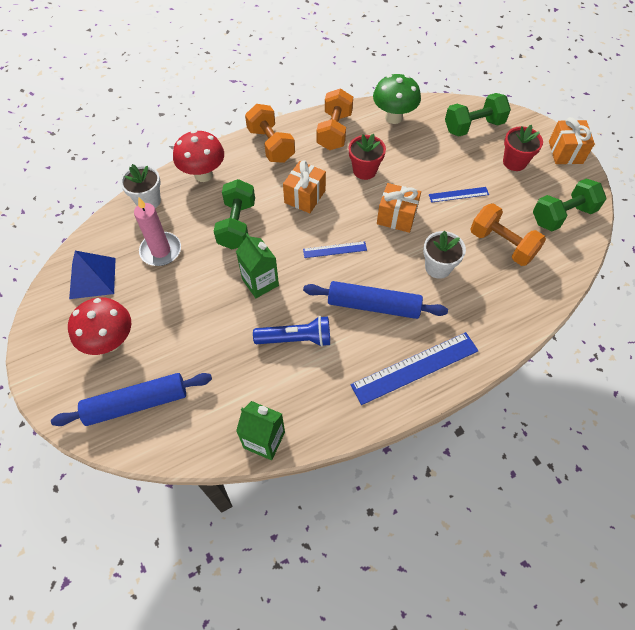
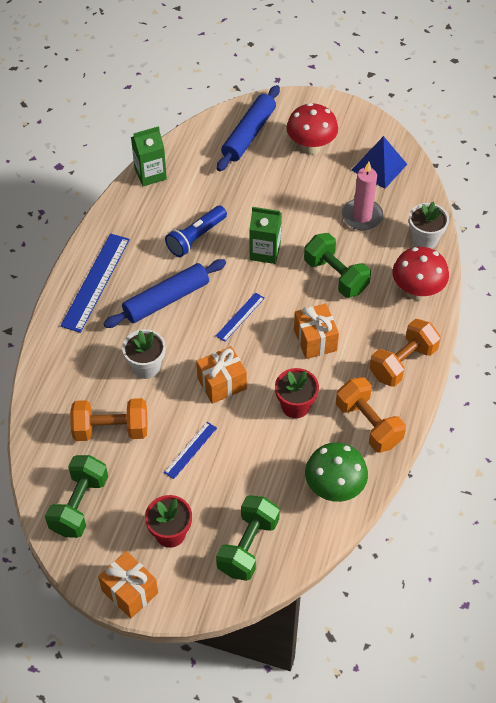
camera: 135 degrees right, 5 degrees down
(271, 145) = (402, 363): orange dumbbell -> orange dumbbell turned 60 degrees counterclockwise

